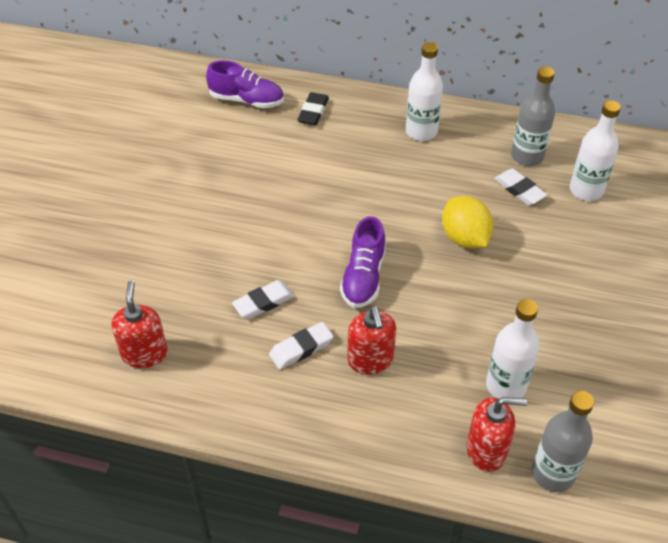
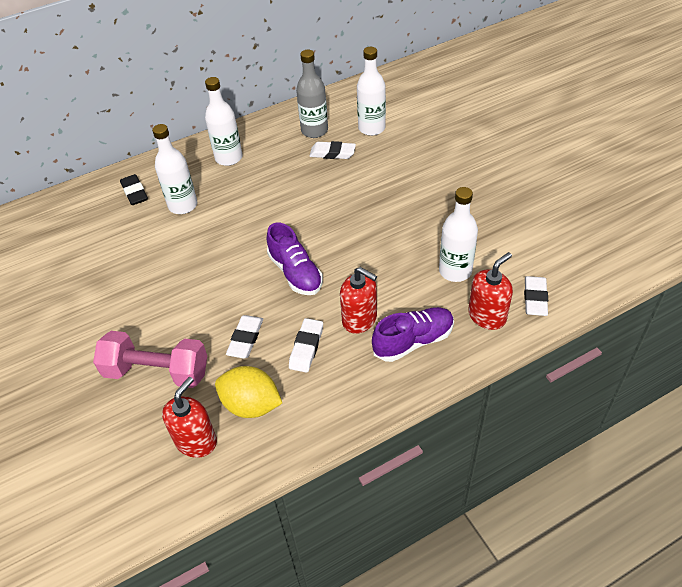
camera: 40 degrees left, 0 degrees up
(144, 353) = (196, 441): red soap dispenser -> red soap dispenser turned 75 degrees clockwise
(175, 276) = (157, 372): none -> pink dumbbell
(247, 100) = (71, 216): purple shoe -> purple shoe (413, 341)
(338, 150) = (183, 205): none -> white bottle
(464, 238) = (332, 204): yellow lemon -> yellow lemon (251, 405)
(553, 473) = (535, 298): grey bottle -> white eraser

